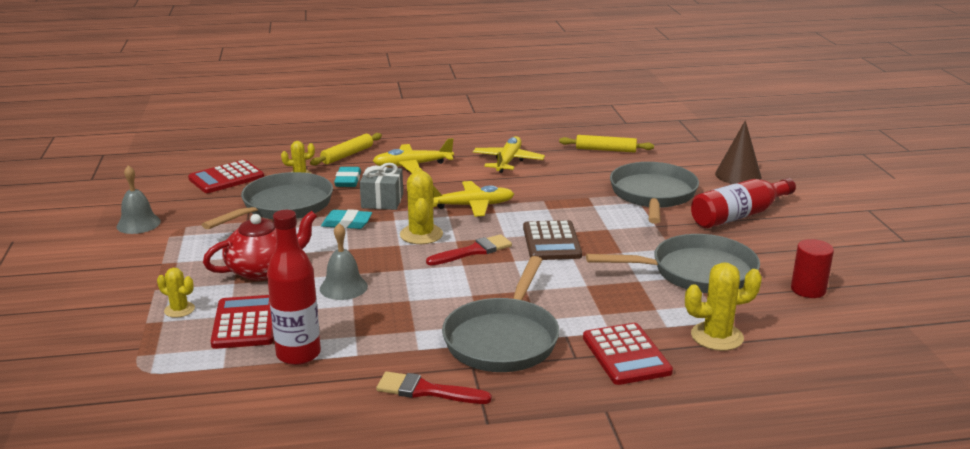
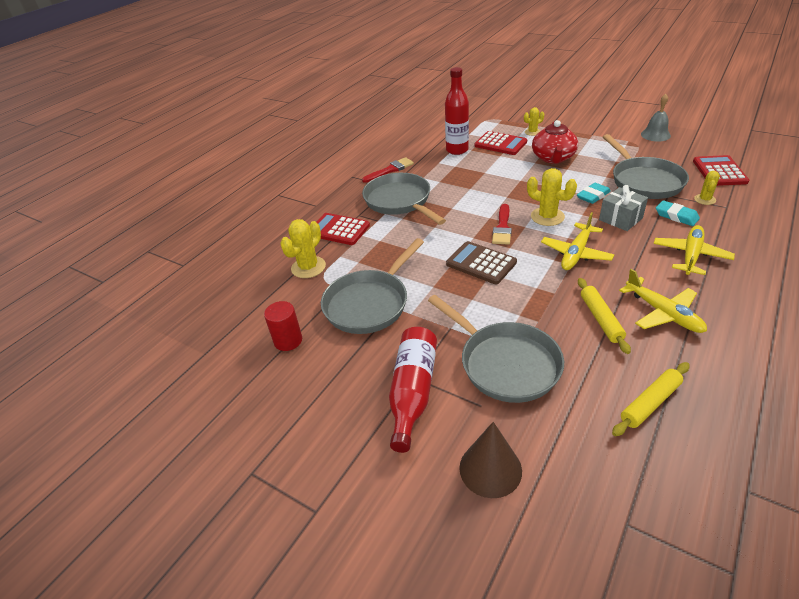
camera: 135 degrees right, 15 degrees up
(343, 287) = (506, 174): grey bell -> none
(347, 155) = (741, 231): yellow rolling pin -> yellow rolling pin (601, 319)

